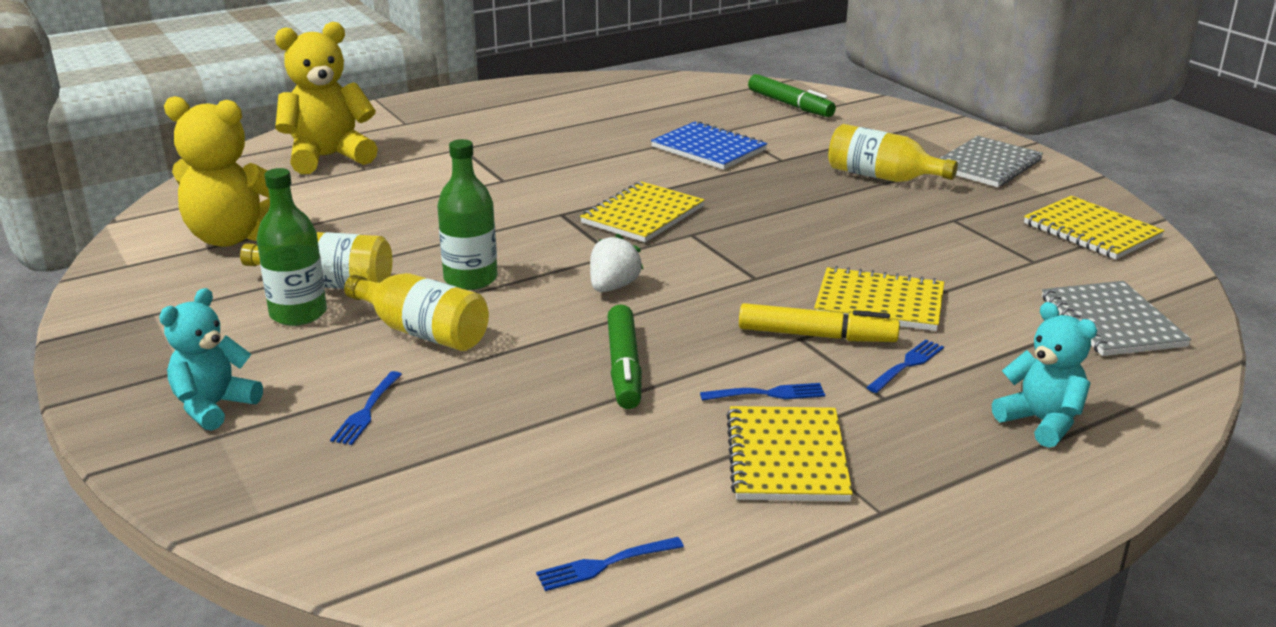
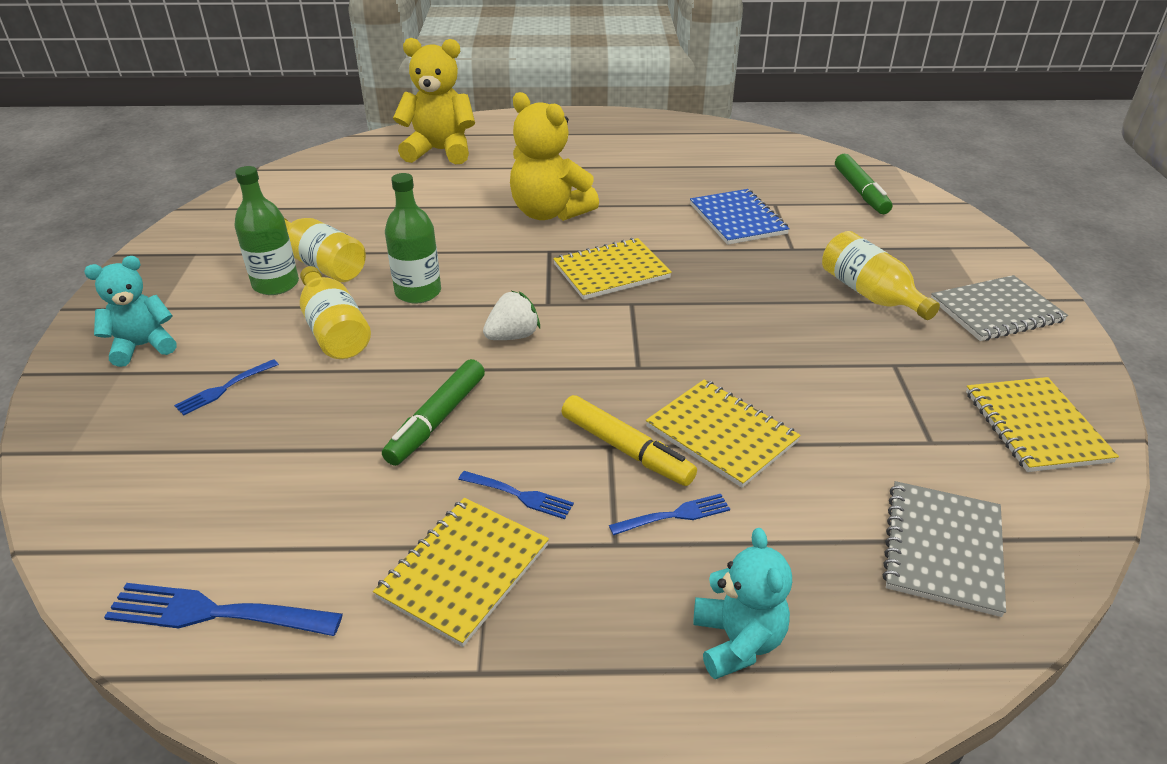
camera: 30 degrees right, 10 degrees up
(233, 237) = (308, 204): yellow teddy bear -> yellow teddy bear (549, 213)
(605, 564) = (217, 613): blue fork -> blue fork, size x1.70

